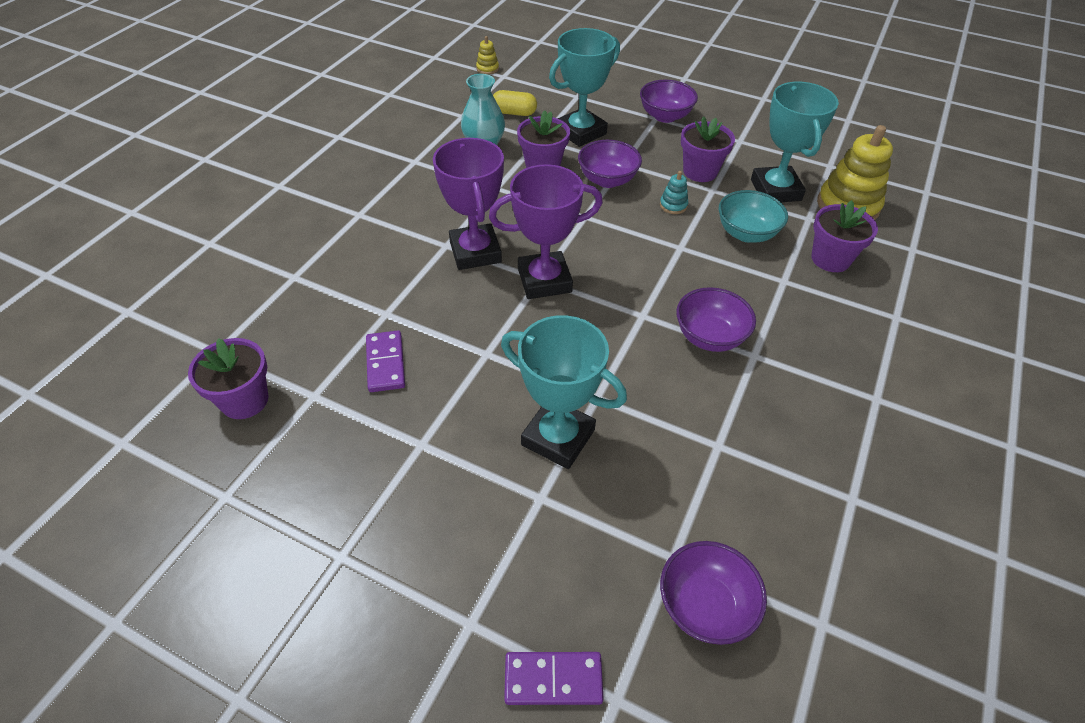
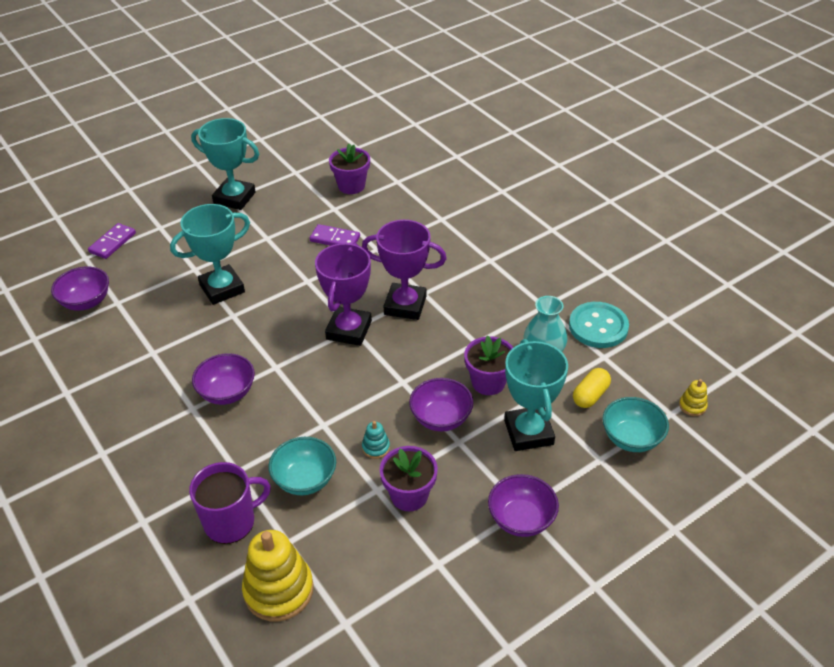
camera: 120 degrees right, 5 degrees down
(424, 126) = (598, 326): none -> turquoise button
(544, 87) = (631, 438): none -> turquoise bowl
(775, 190) = (342, 542): turquoise trophy -> turquoise trophy (234, 198)
(830, 259) = (231, 522): purple flower pot -> purple mug

